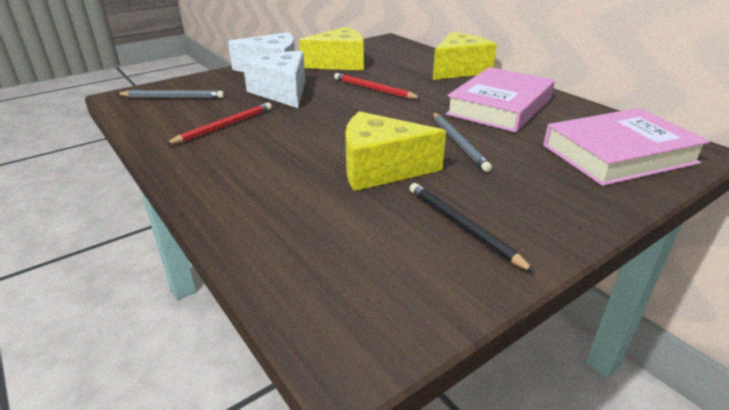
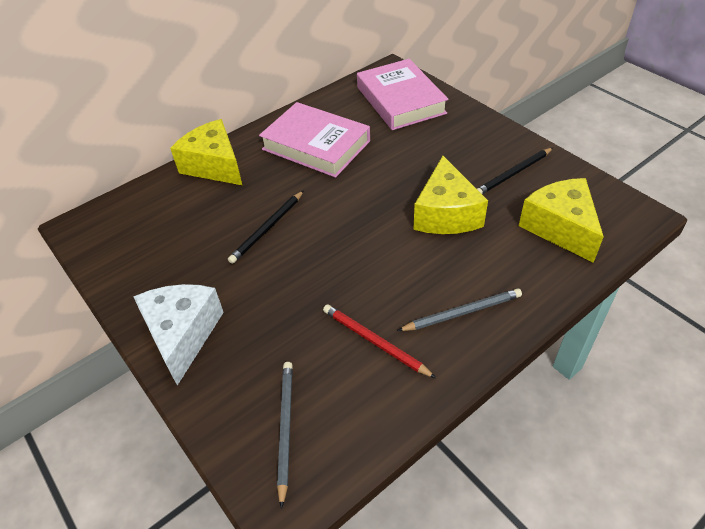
camera: 90 degrees left, 15 degrees up
(282, 92) = (272, 308): white cheese -> none
(339, 63) = (172, 266): yellow cheese -> yellow cheese (560, 227)
(373, 89) = (267, 228): red pencil -> black pencil
(458, 143) = (393, 171): grey pencil -> grey pencil (462, 312)

